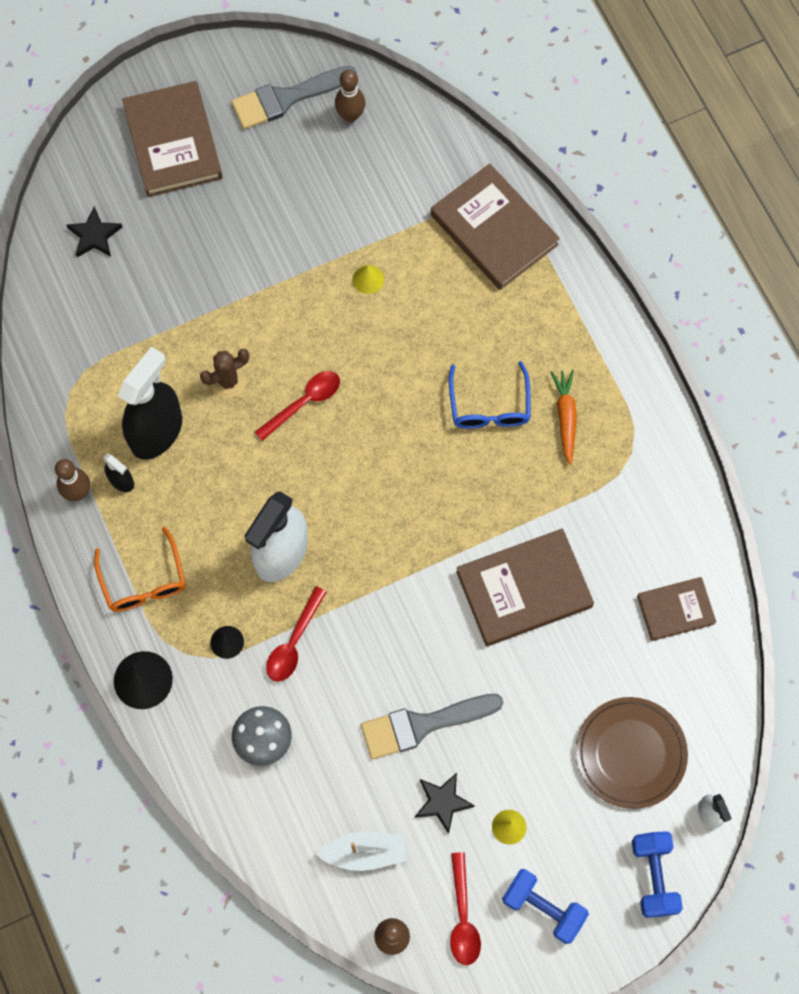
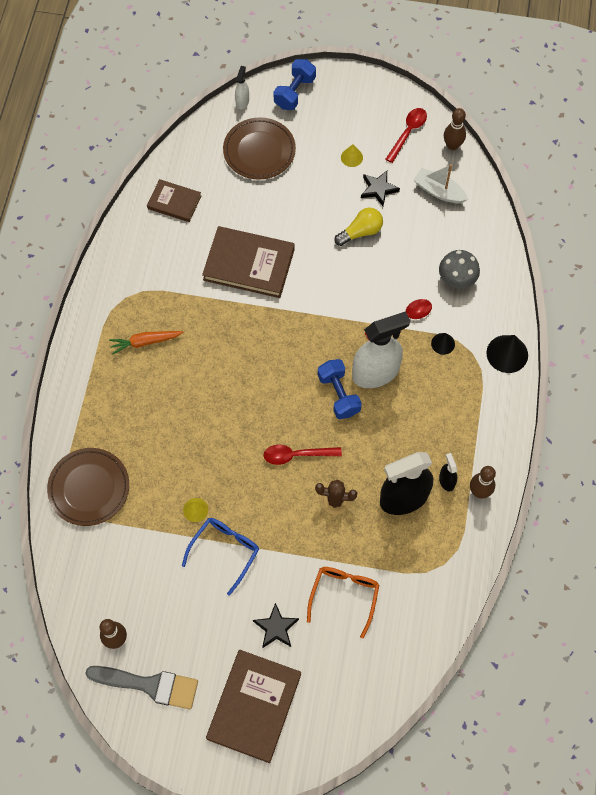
camera: 145 degrees left, 5 degrees down
(94, 235) = (357, 669): black star -> black star (276, 628)
(143, 581) = (471, 410): orange glasses -> orange glasses (344, 596)
(422, 725) = (361, 232): grey brush -> yellow light bulb
(489, 406) = (184, 378): blue glasses -> blue glasses (225, 551)
(494, 230) = (89, 488): brown book -> brown plate
(543, 908) = (363, 112): blue dumbbell -> blue dumbbell (338, 394)
(565, 417) = (145, 342): orange carrot -> orange carrot turned 45 degrees clockwise

